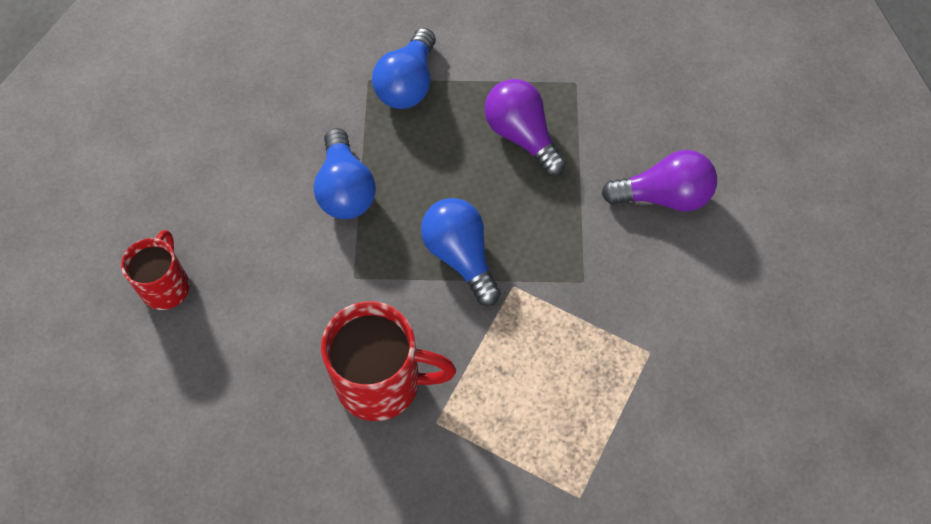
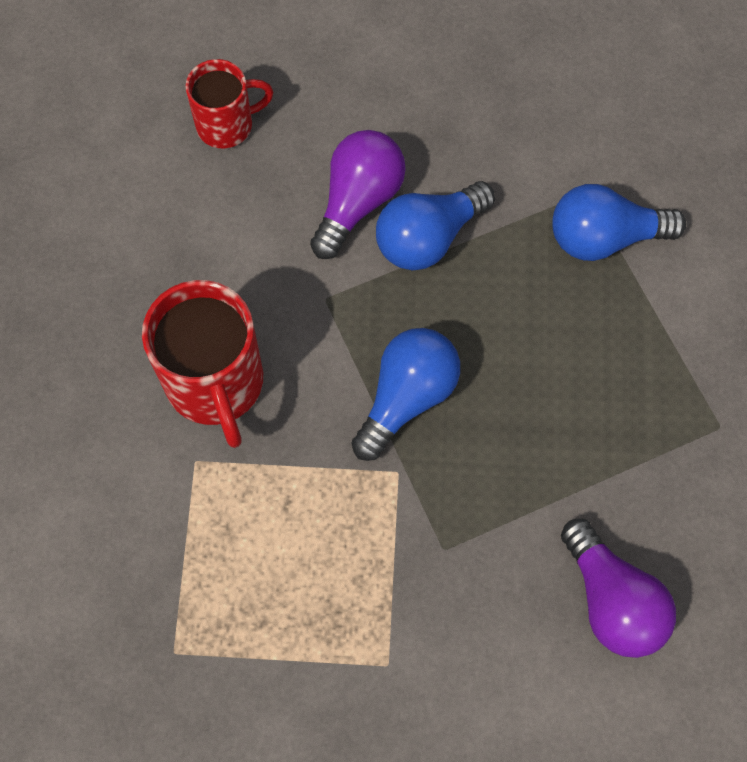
camera: 65 degrees right, 5 degrees up
(522, 136) = (605, 396): purple light bulb -> purple light bulb (358, 202)

